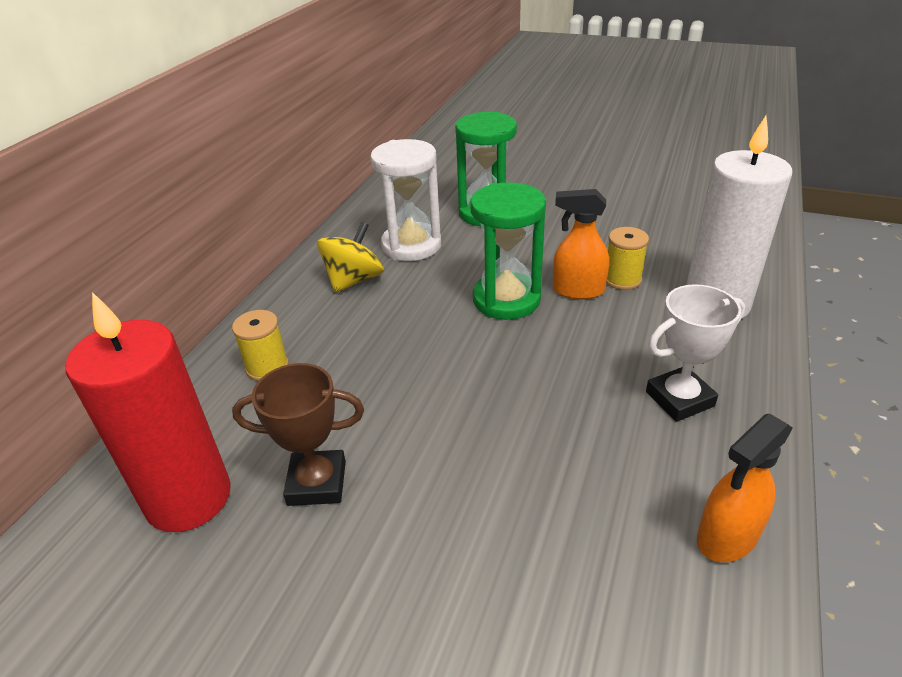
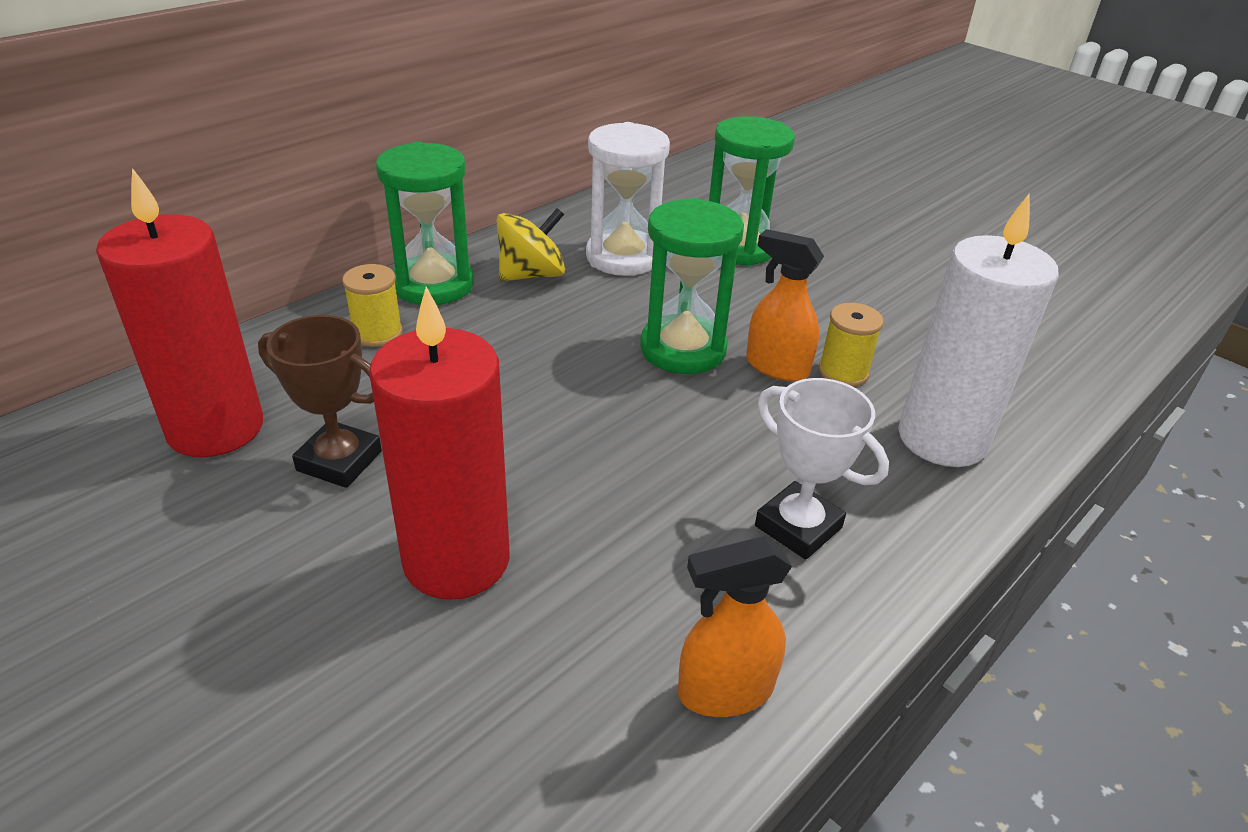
camera: 20 degrees right, 0 degrees up
(283, 313) = (433, 285): none -> green hourglass
(470, 524) = (456, 560): none -> red candle
(679, 399) = (798, 527): white trophy -> white trophy turned 45 degrees clockwise

